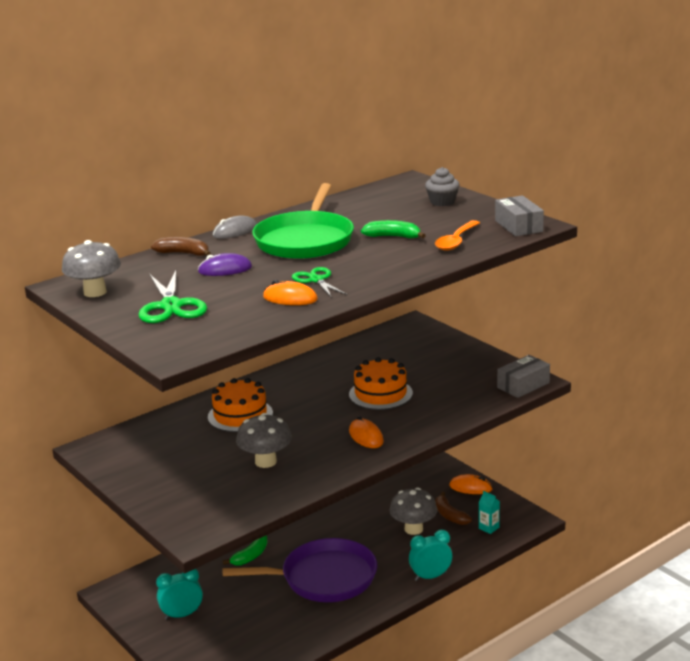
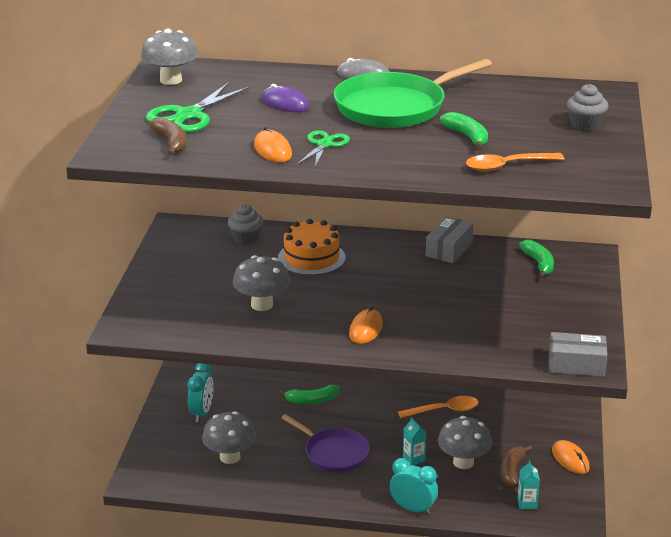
camera: 45 degrees right, 5 degrees up
(164, 428) = (246, 238): none -> grey cupcake
(182, 615) = (202, 413): turquoise clock -> turquoise clock turned 75 degrees clockwise
(183, 253) = (289, 77): brown banana -> brown banana (171, 143)
(255, 629) = (230, 457): none -> grey mushroom
(324, 578) = (334, 453): purple pan -> purple pan, size x0.65
(350, 506) = (444, 410): none -> orange spoon
(380, 394) = (443, 301): orange cake -> none
(380, 547) = (414, 458): none -> turquoise carton
(393, 343) = (539, 263): none -> green banana
(518, 226) = (595, 179): grey box -> grey box (449, 249)

